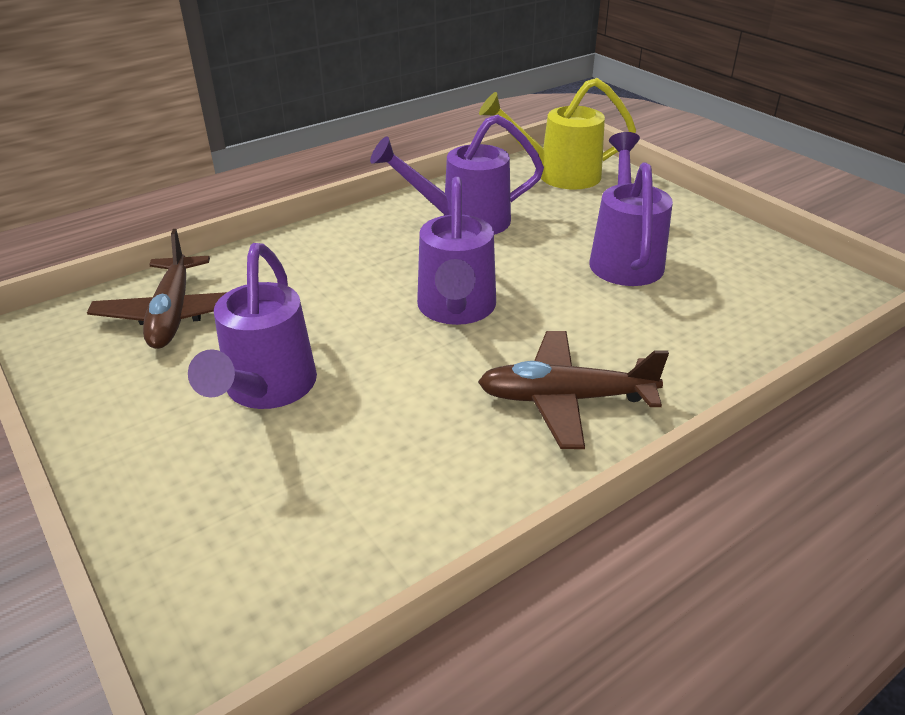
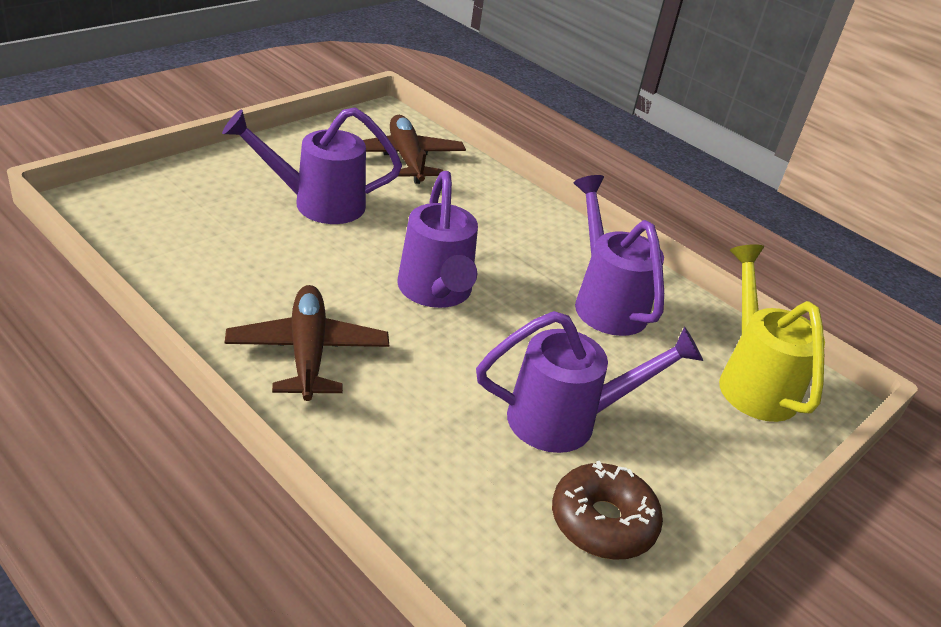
camera: 75 degrees right, 0 degrees up
(173, 314) = (406, 159): brown plane -> brown plane turned 90 degrees clockwise
(456, 310) = (436, 293): purple watering can -> purple watering can turned 90 degrees counterclockwise
(729, 256) = (602, 522): none -> brown donut

